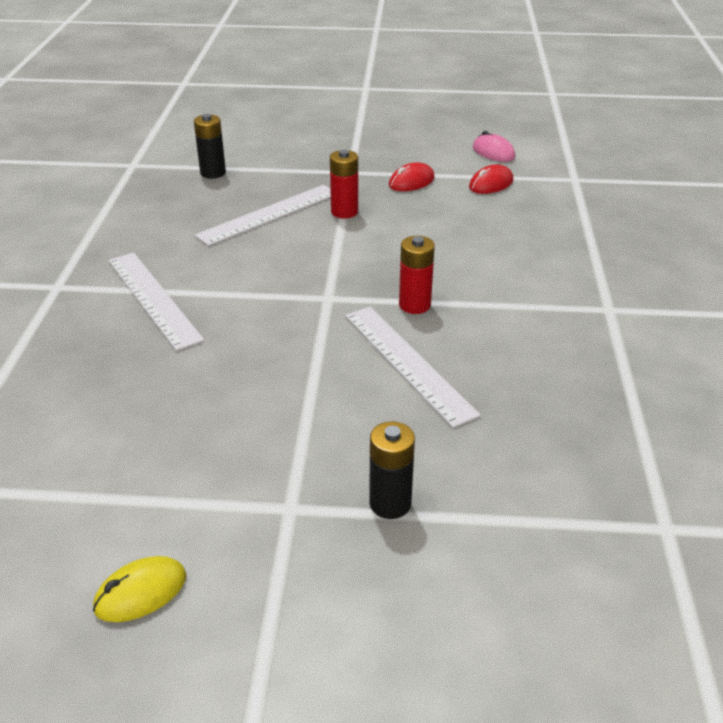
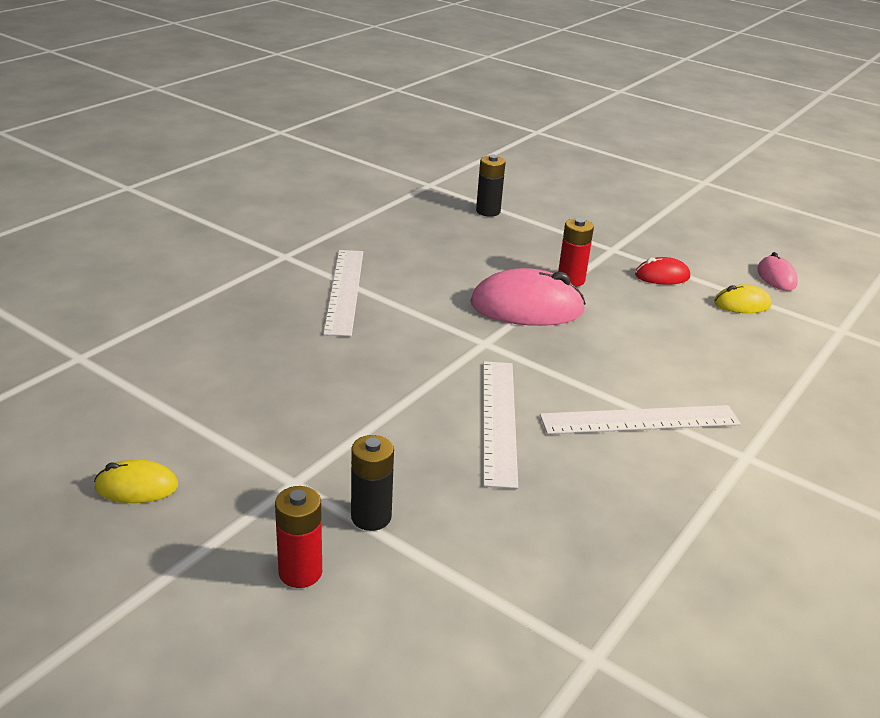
camera: 30 degrees right, 5 degrees down
(269, 214) = (502, 259): white ruler -> white ruler (640, 420)
(332, 251) = (527, 307): none -> pink mouse
(414, 305) = (554, 378): red battery -> red battery (300, 572)
(491, 184) = (742, 304): red mouse -> yellow mouse

